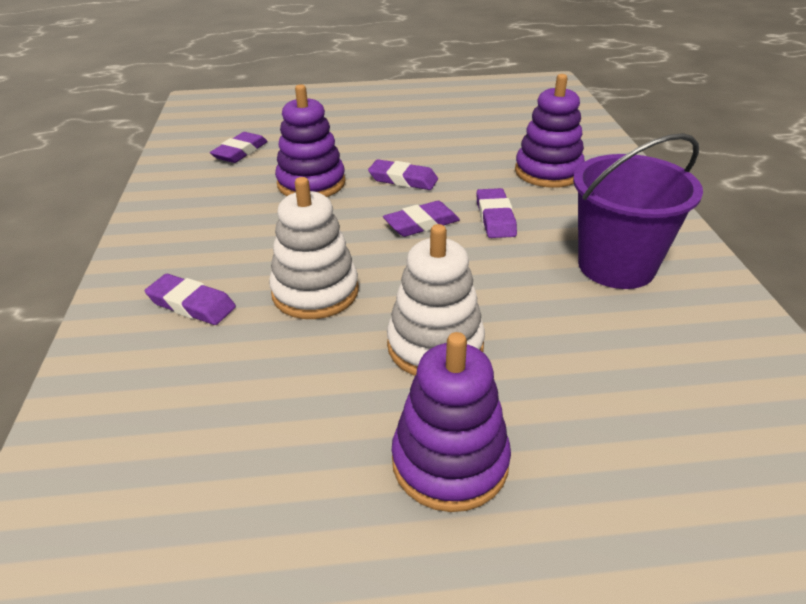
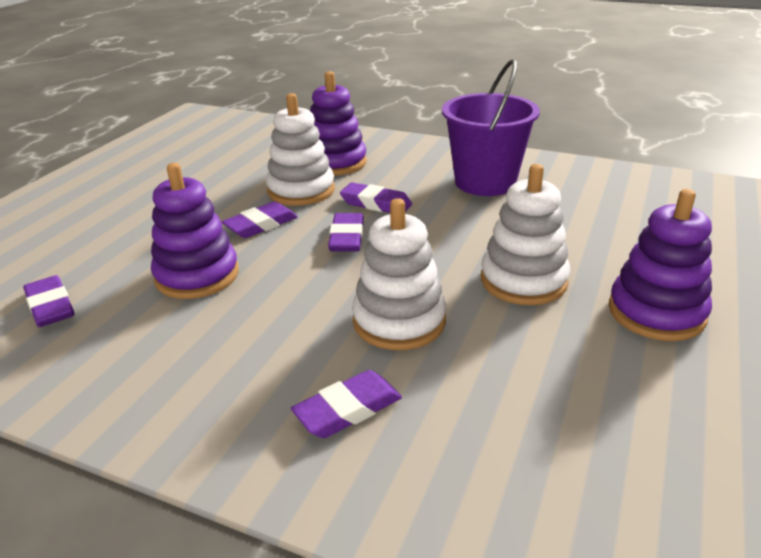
camera: 60 degrees left, 5 degrees down
(477, 175) = (301, 190): none -> white stacking toy

